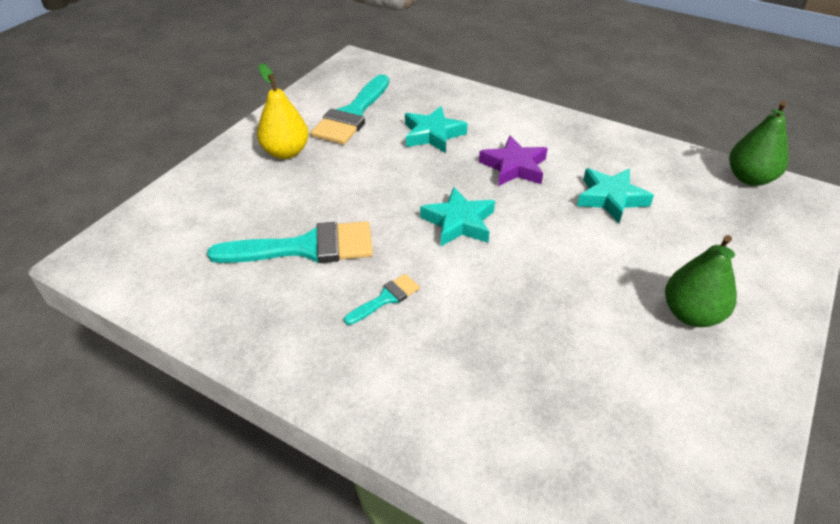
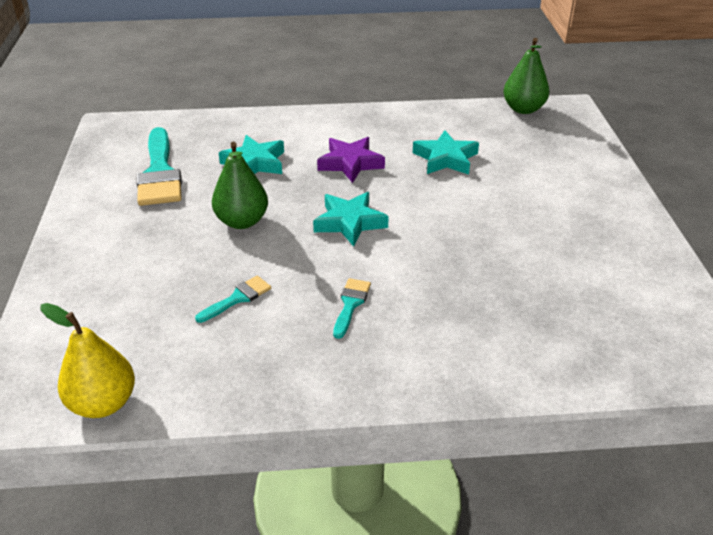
camera: 35 degrees left, 5 degrees down
(286, 152) = (127, 229): yellow pear -> yellow pear (103, 403)
(305, 248) = (237, 298): turquoise brush -> turquoise brush, size x0.48
(691, 314) = (571, 214): green pear -> green pear (242, 221)

